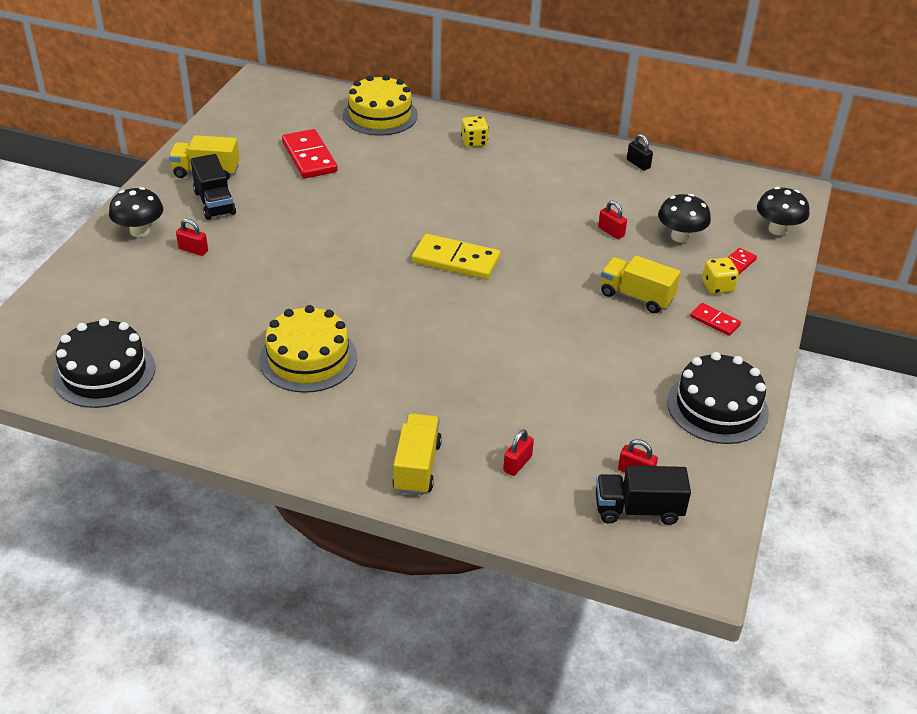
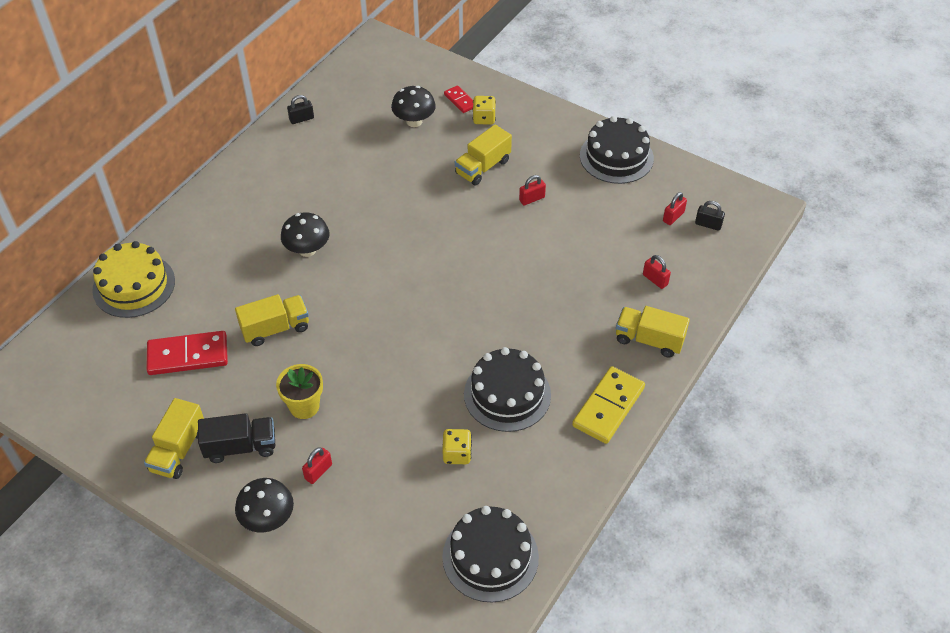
camera: 75 degrees left, 10 degrees up
(266, 229) = (304, 406): none -> yellow flower pot
(308, 358) = (507, 394): yellow cake -> black cake
(353, 197) = (275, 329): none -> yellow truck
(455, 260) = (400, 270): yellow domino -> yellow domino (608, 407)
(474, 142) = (218, 221): yellow dice -> yellow dice (457, 454)
(611, 232) = (393, 161): red padlock -> red padlock (532, 199)
(638, 509) = (708, 224): black truck -> black padlock
(714, 321) = (523, 131): red domino -> none
(777, 229) = (423, 65): black mushroom -> black mushroom (307, 250)

